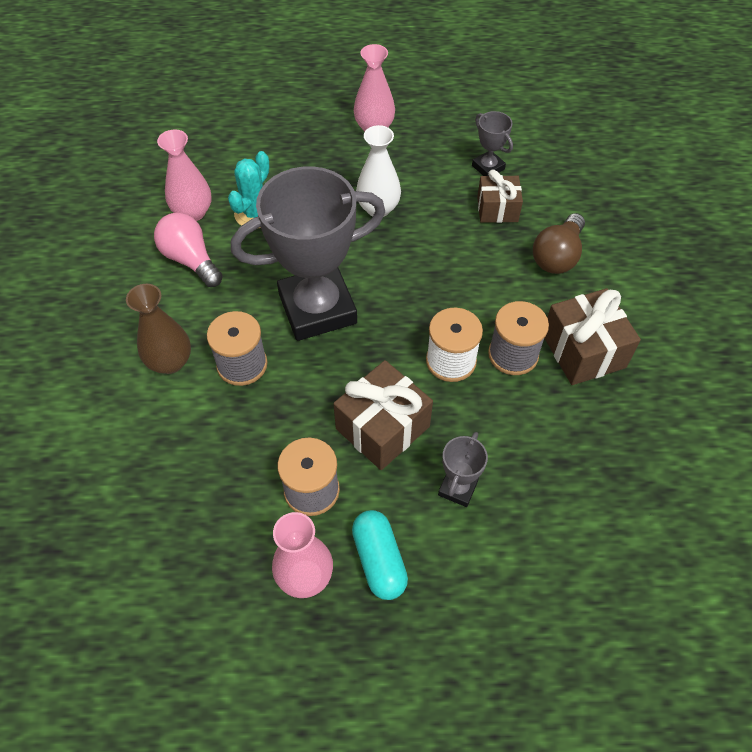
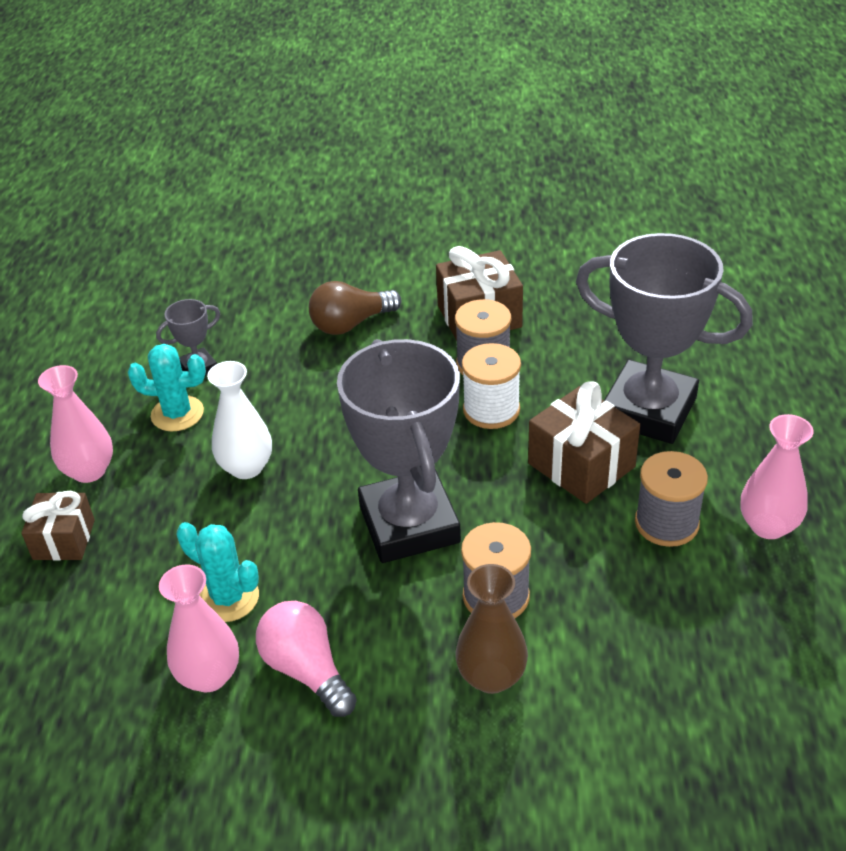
camera: 85 degrees left, 15 degrees down
(190, 260) = (306, 670): pink light bulb -> pink light bulb turned 90 degrees clockwise
(379, 560) = (738, 469): turquoise capsule -> none
(434, 163) = (177, 414): none -> turquoise cactus
(457, 488) = (648, 410): grey trophy -> grey trophy, size x2.33
(497, 209) = (270, 364): brown gift -> brown gift (64, 539)
(557, 256) = (350, 324): brown light bulb -> brown light bulb turned 120 degrees clockwise

